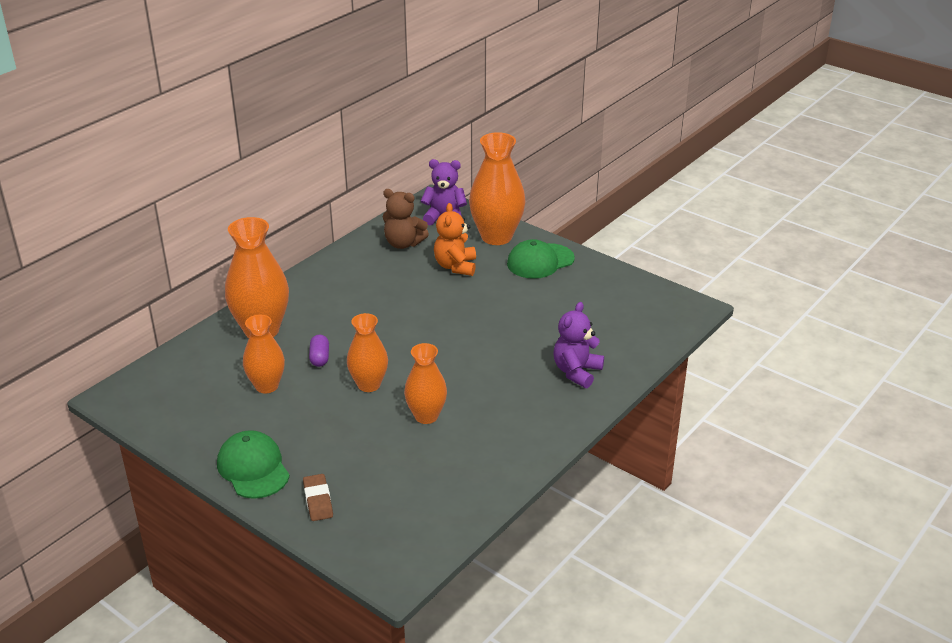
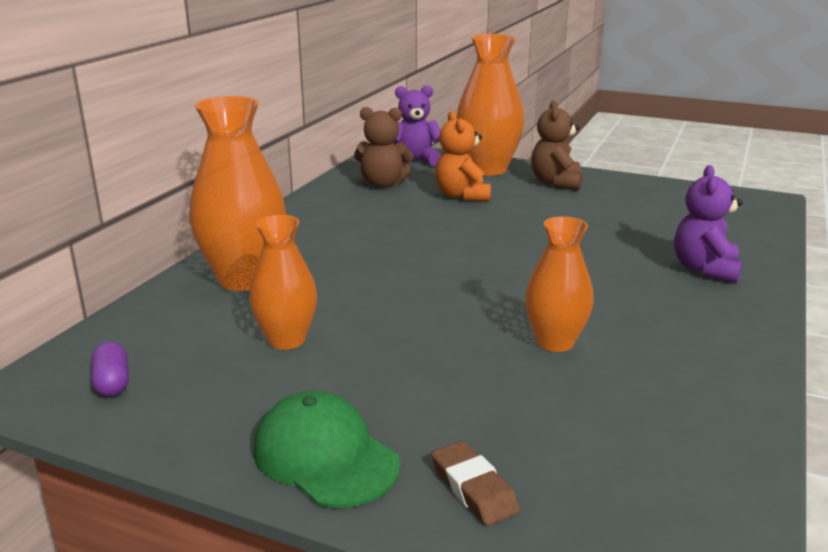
camera: 15 degrees left, 10 degrees down
(319, 358) = (348, 298): purple capsule -> purple capsule (112, 383)
(369, 385) = (442, 318): orange vase -> none
(540, 261) = (556, 182): green cap -> brown teddy bear

